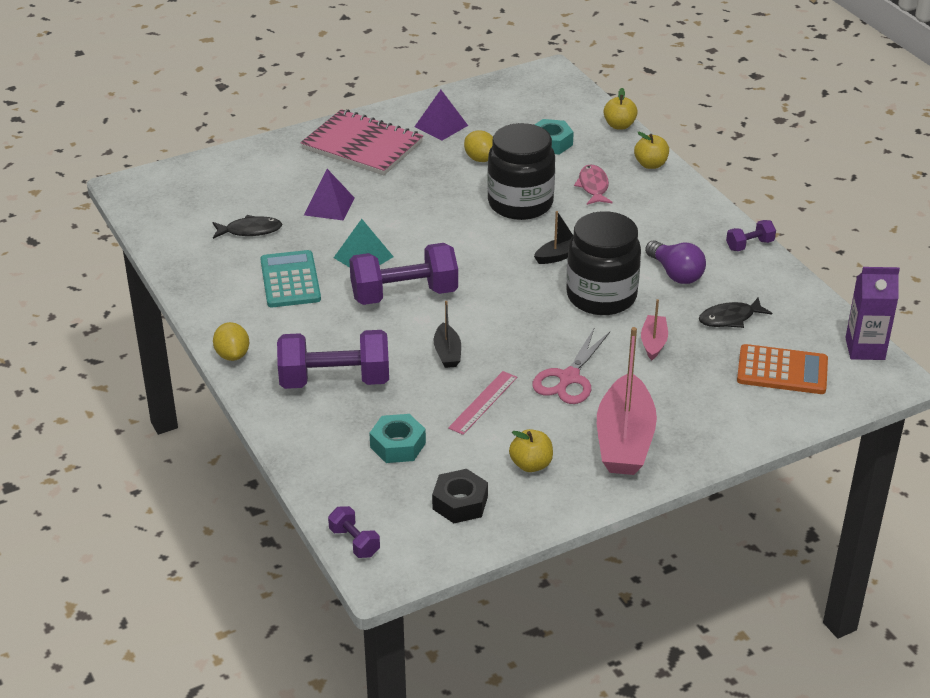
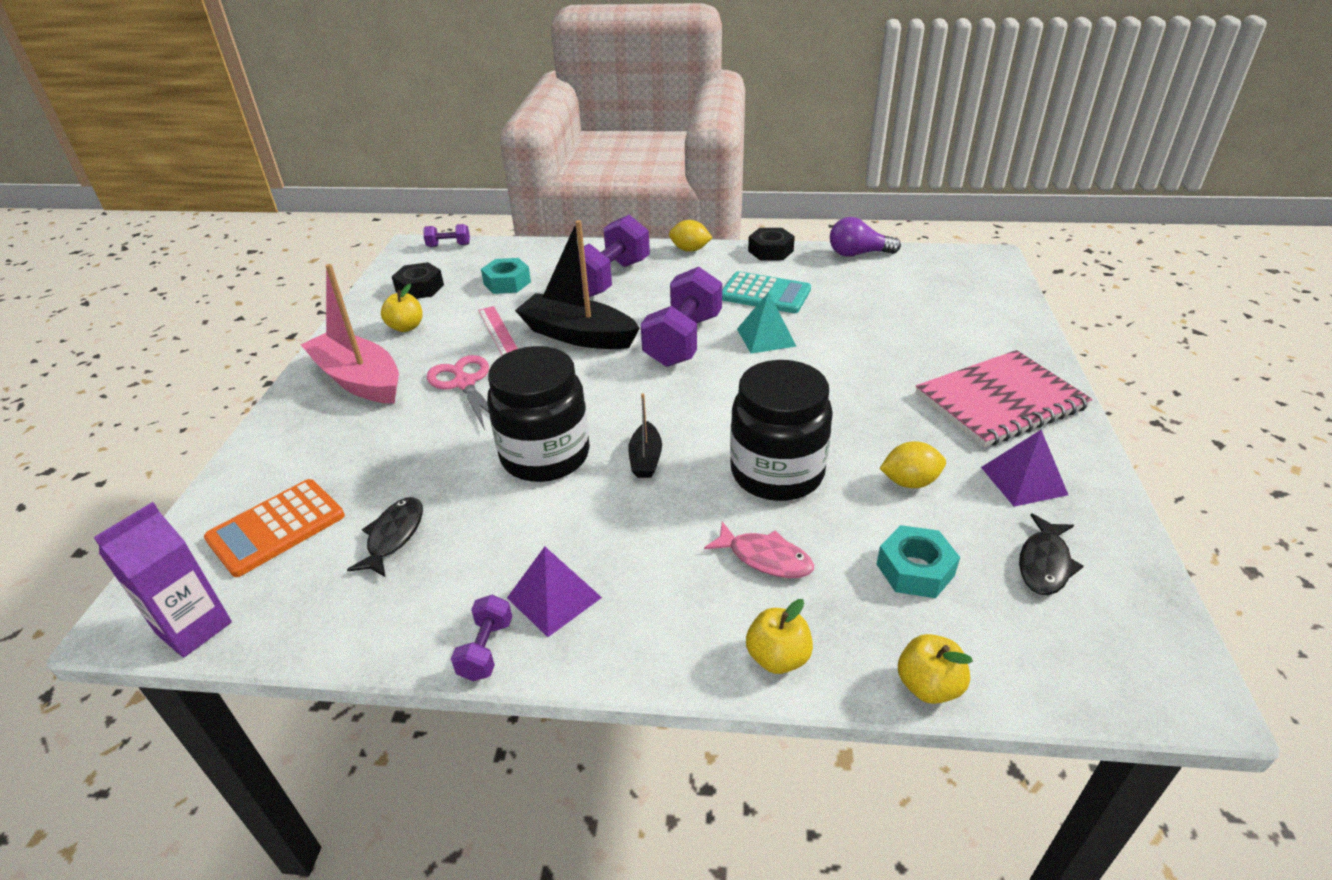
camera: 125 degrees right, 0 degrees up
(198, 304) = (770, 251): none -> black nut
(250, 230) = (864, 294): black fish -> black fish (1044, 563)
(329, 206) = (876, 344): purple pyramid -> purple pyramid (554, 597)
(447, 353) = (578, 335): black boat -> black boat, size x2.05
(653, 342) = (437, 456): pink boat -> none
(675, 273) = (515, 536): purple light bulb -> purple light bulb (858, 254)

